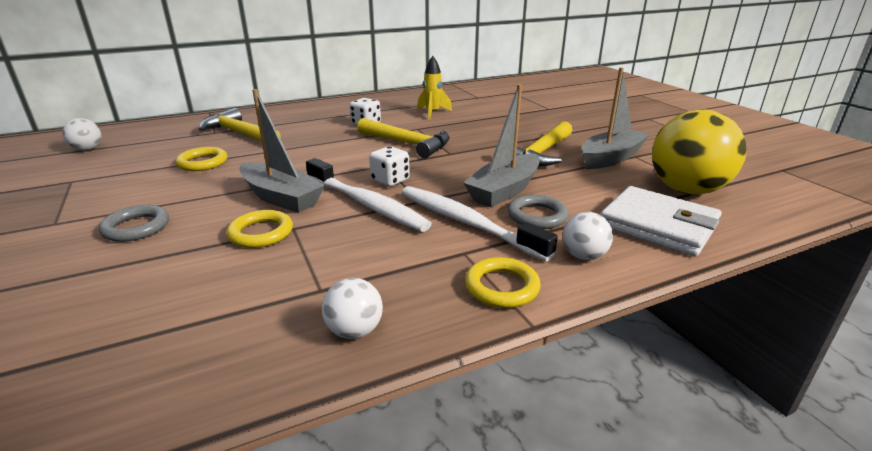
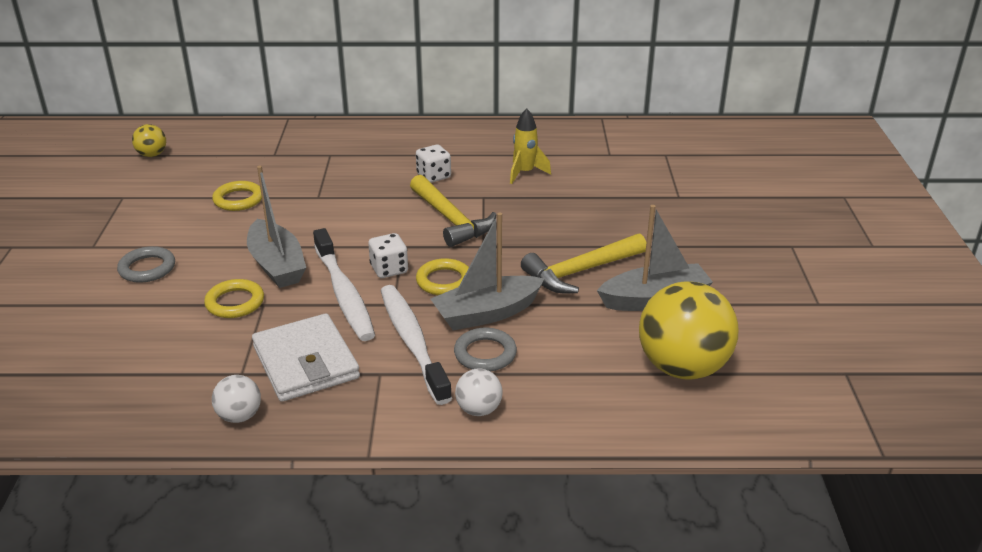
camera: 25 degrees right, 5 degrees up
(87, 149) = (152, 155): white ball -> yellow ball
(240, 133) = (296, 162): yellow hammer -> none
(502, 287) = (378, 416): yellow ring -> yellow ring (444, 281)
(658, 225) = (591, 400): white wallet -> white wallet (306, 362)

